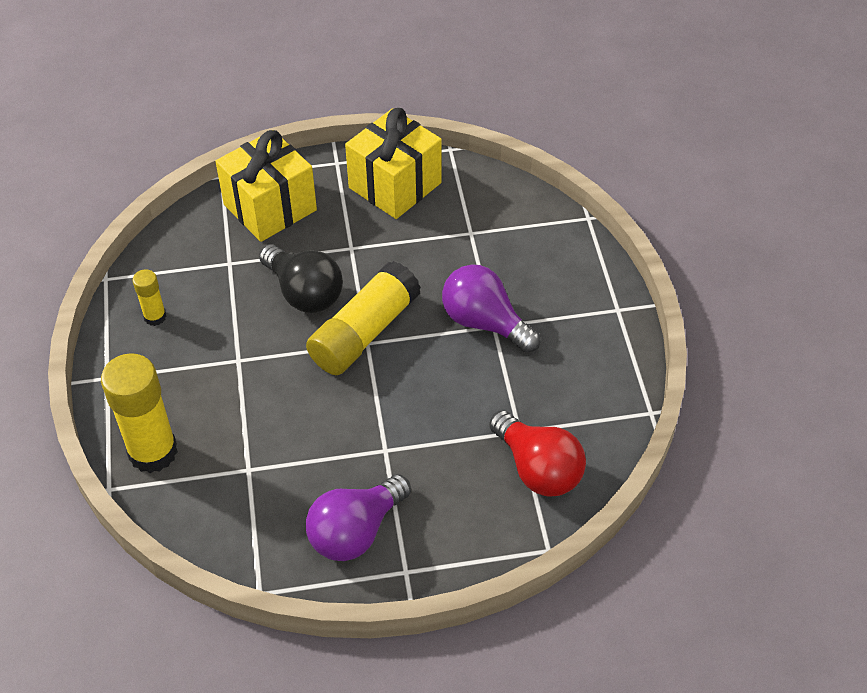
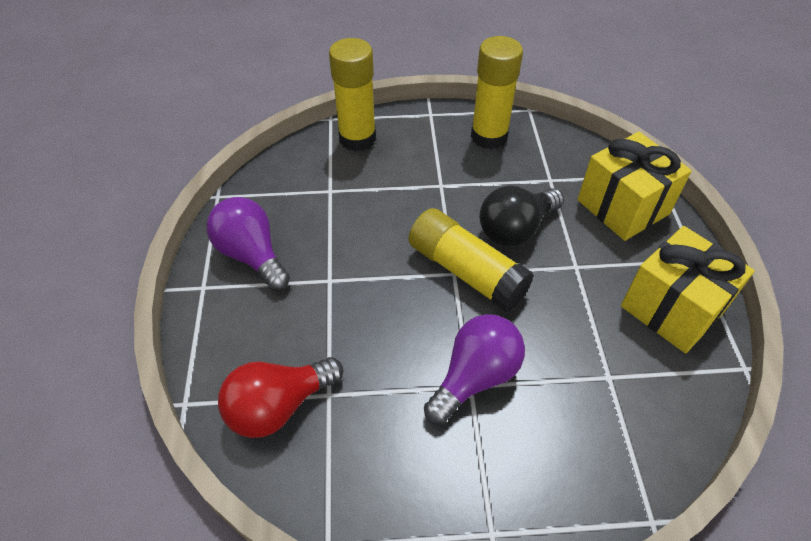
camera: 95 degrees right, 0 degrees up
(155, 317) = (489, 137): yellow glue stick -> yellow glue stick, size x2.03

